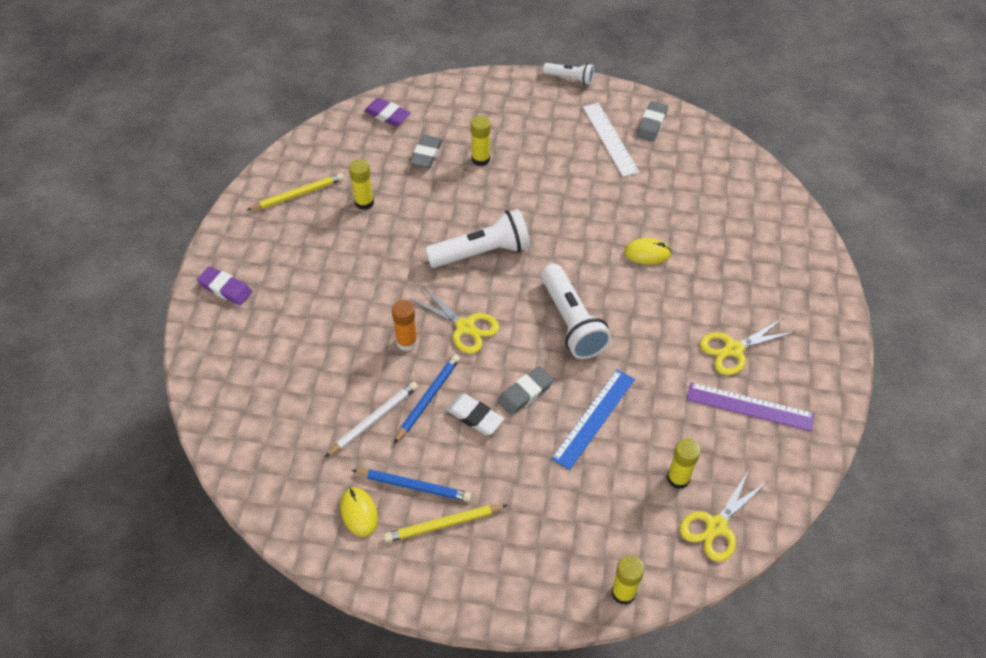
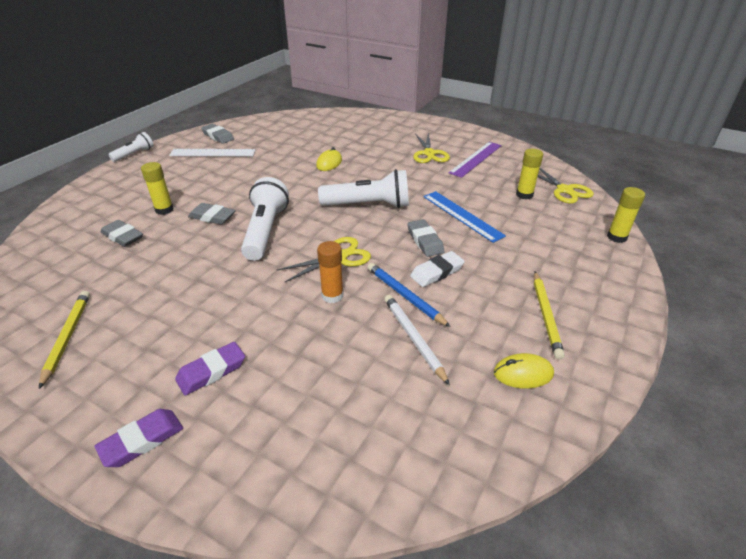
camera: 70 degrees left, 15 degrees down
(364, 202) = (136, 288): yellow glue stick -> none
(387, 115) = (43, 249): purple eraser -> purple eraser (212, 371)
(414, 486) = (500, 326): blue pencil -> none
(486, 201) = (212, 217): none -> grey eraser

